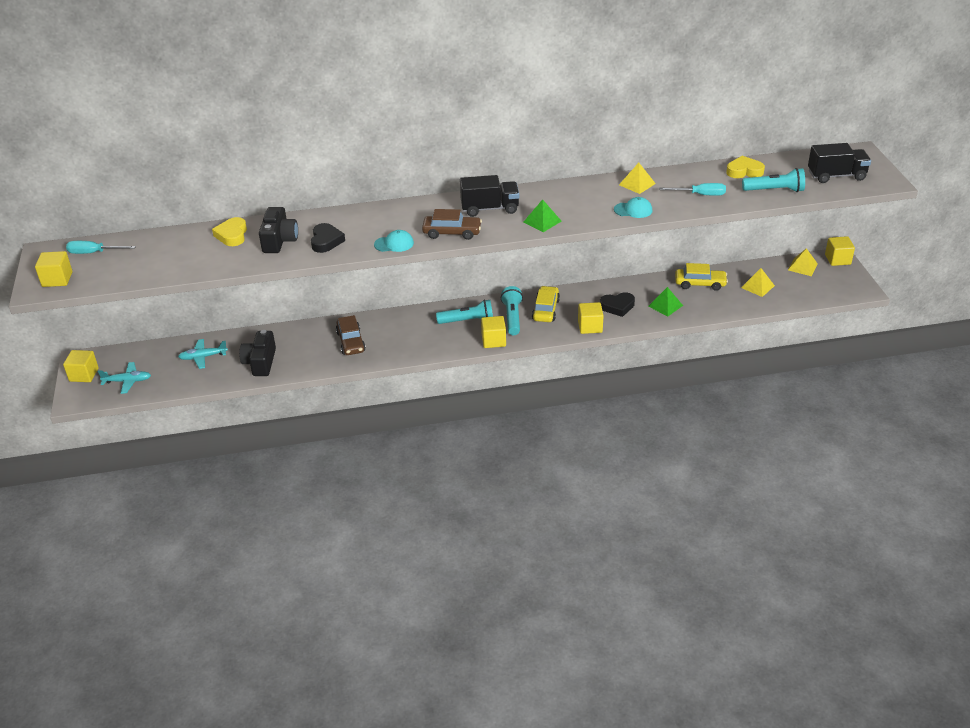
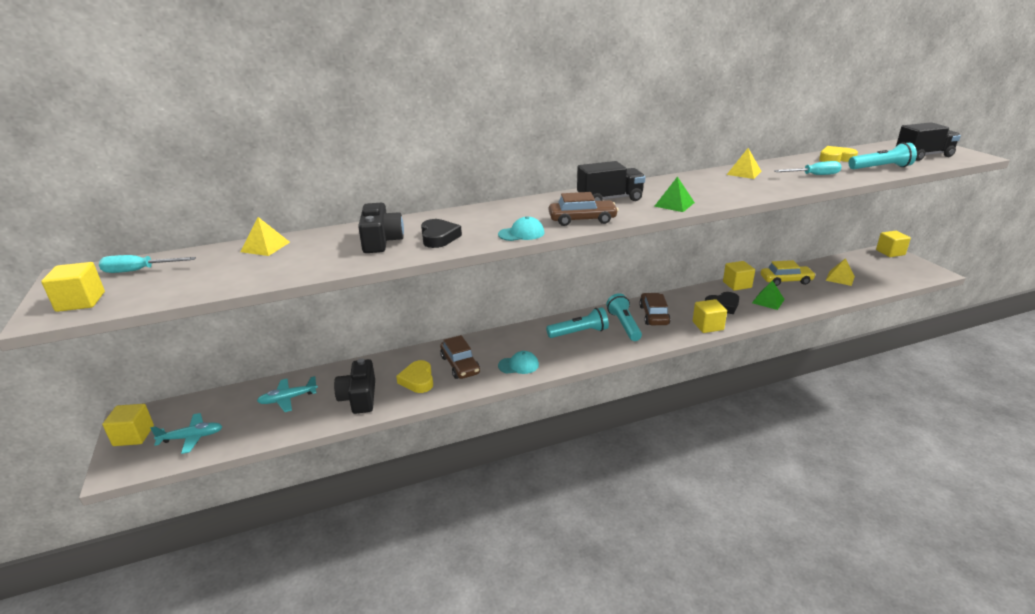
camera: 10 degrees left, 10 degrees down
(232, 235) = (321, 241): yellow heart -> yellow heart (417, 380)
(493, 340) = (616, 348): yellow cube -> yellow cube (737, 285)
(546, 310) = (654, 315): yellow car -> brown car
(633, 210) = (760, 190): turquoise cap -> turquoise cap (518, 365)
(802, 267) = (865, 260): yellow pyramid -> yellow pyramid (265, 247)

